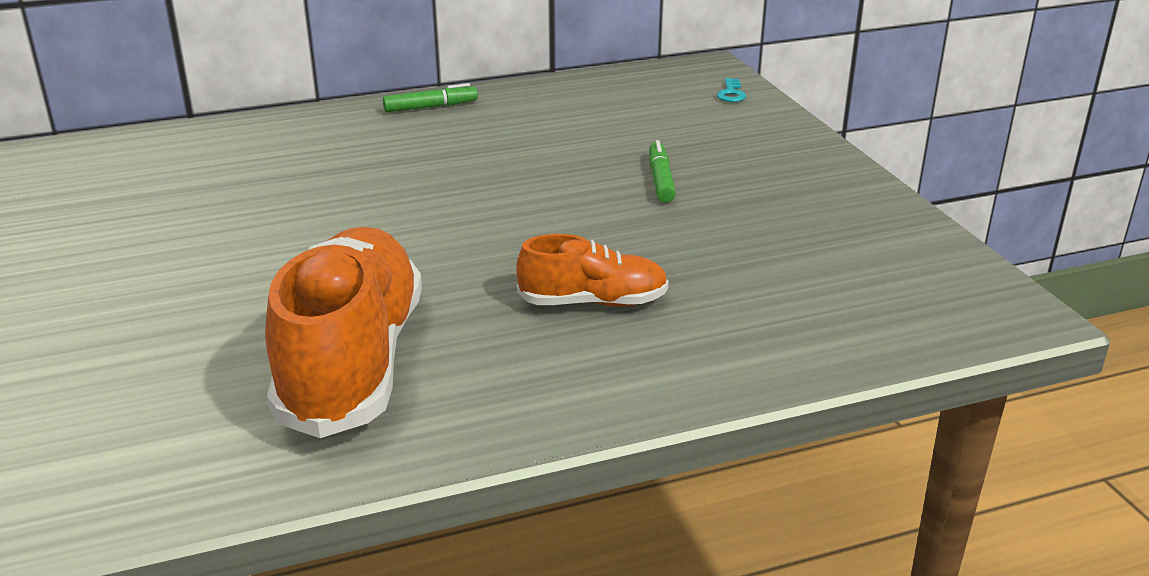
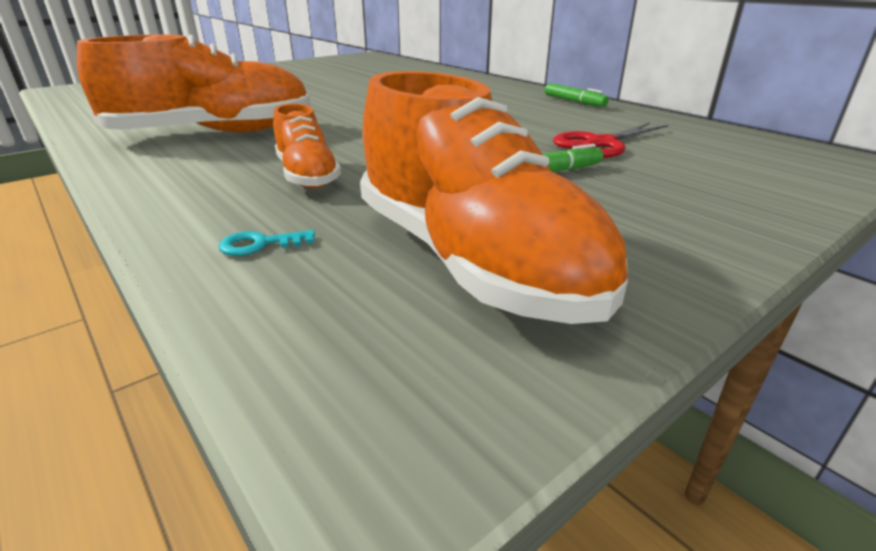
camera: 70 degrees right, 0 degrees up
(597, 138) = (601, 143): none -> red scissors
(731, 93) = (810, 176): turquoise key -> turquoise key (260, 244)
(823, 251) = (472, 261): none -> orange shoe

